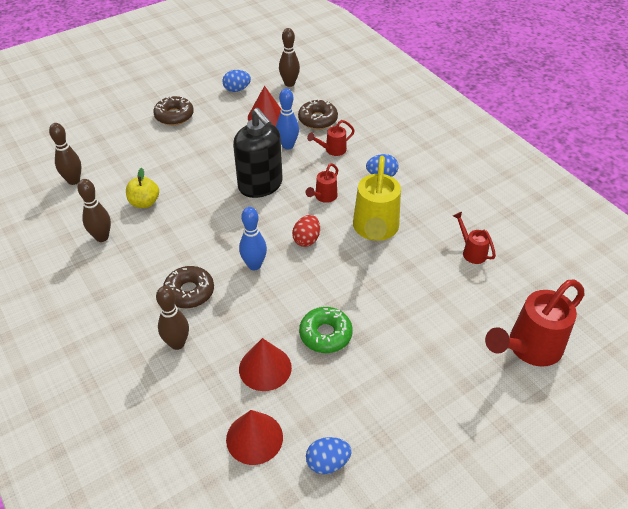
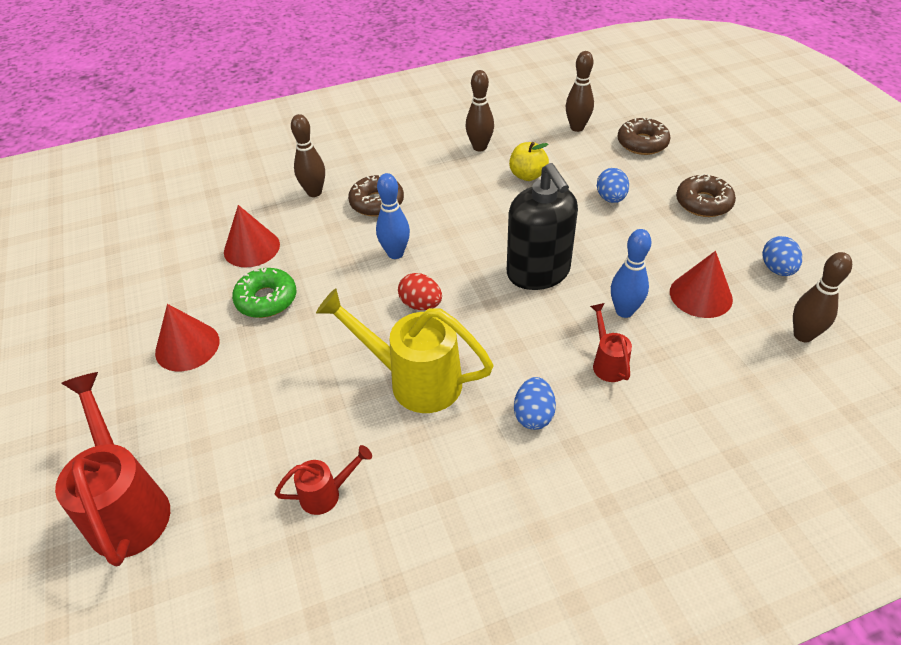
camera: 105 degrees right, 0 degrees up
(254, 438) = (182, 233): red cone -> red cone (187, 346)
(260, 185) = (538, 273): black soap dispenser -> black soap dispenser turned 90 degrees counterclockwise
(318, 119) = (693, 357): brown donut -> brown donut (642, 143)
(323, 197) = (498, 334): red watering can -> none
(327, 462) = (123, 278): blue egg -> blue egg (611, 198)

